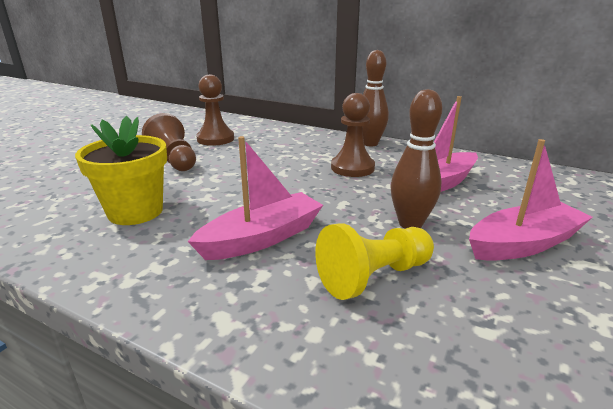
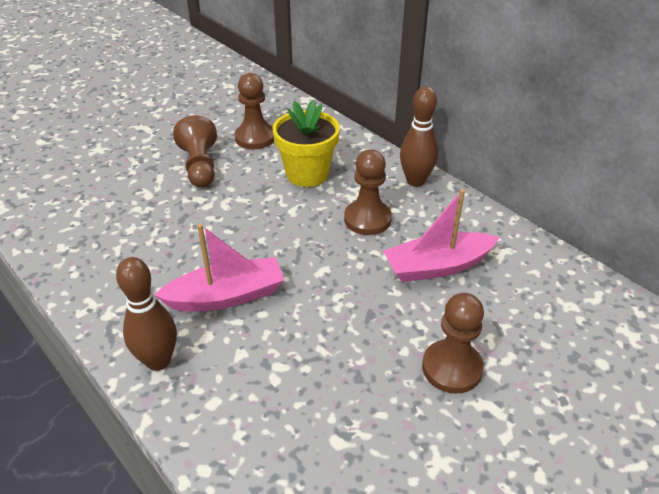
camera: 20 degrees right, 15 degrees up
(135, 212) = (139, 235): yellow flower pot -> yellow flower pot (307, 174)
(374, 277) = (290, 365): yellow pawn -> none
(410, 224) = (366, 314): brown bowling pin -> brown bowling pin (158, 361)
(523, 244) = (452, 368): pink boat -> brown pawn

